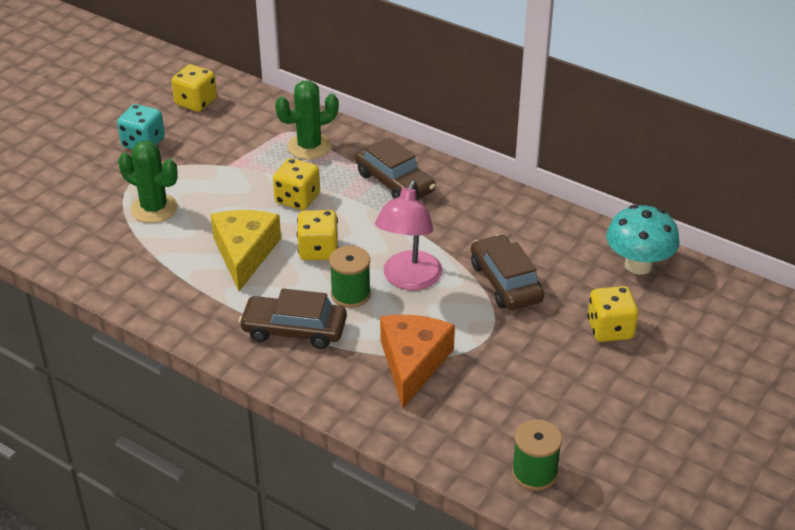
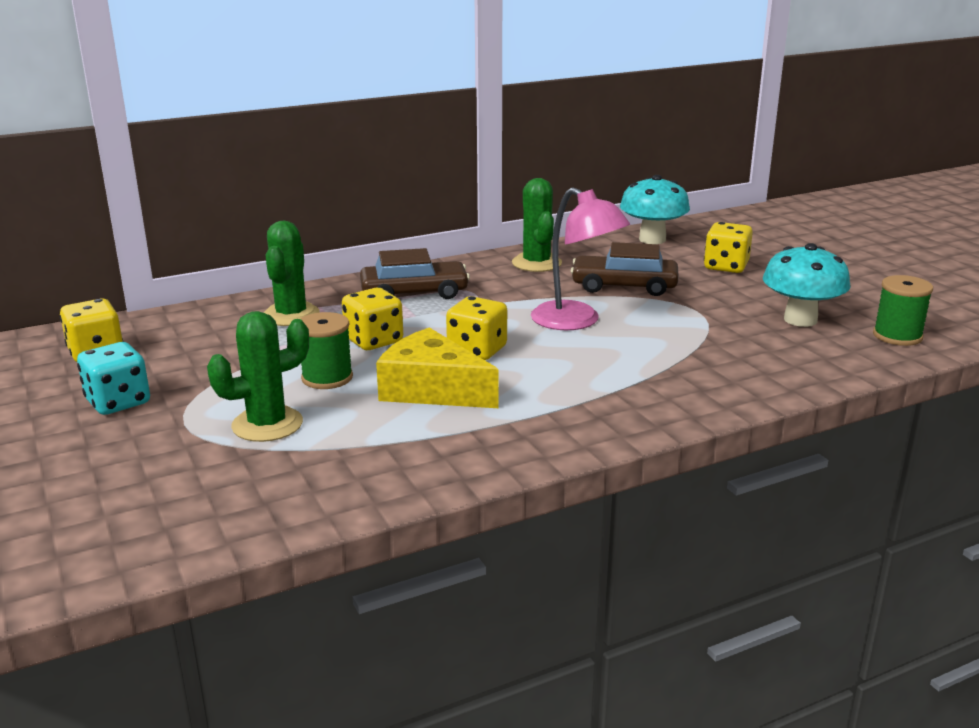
camera: 60 degrees left, 15 degrees down
(294, 330) = (599, 393): brown car -> none
(350, 294) = (569, 352): green spool -> green spool (327, 378)
(413, 363) = (706, 349): orange cheese -> none
(512, 219) = (536, 263): none -> green cactus
(520, 404) = (800, 320): none -> turquoise mushroom

